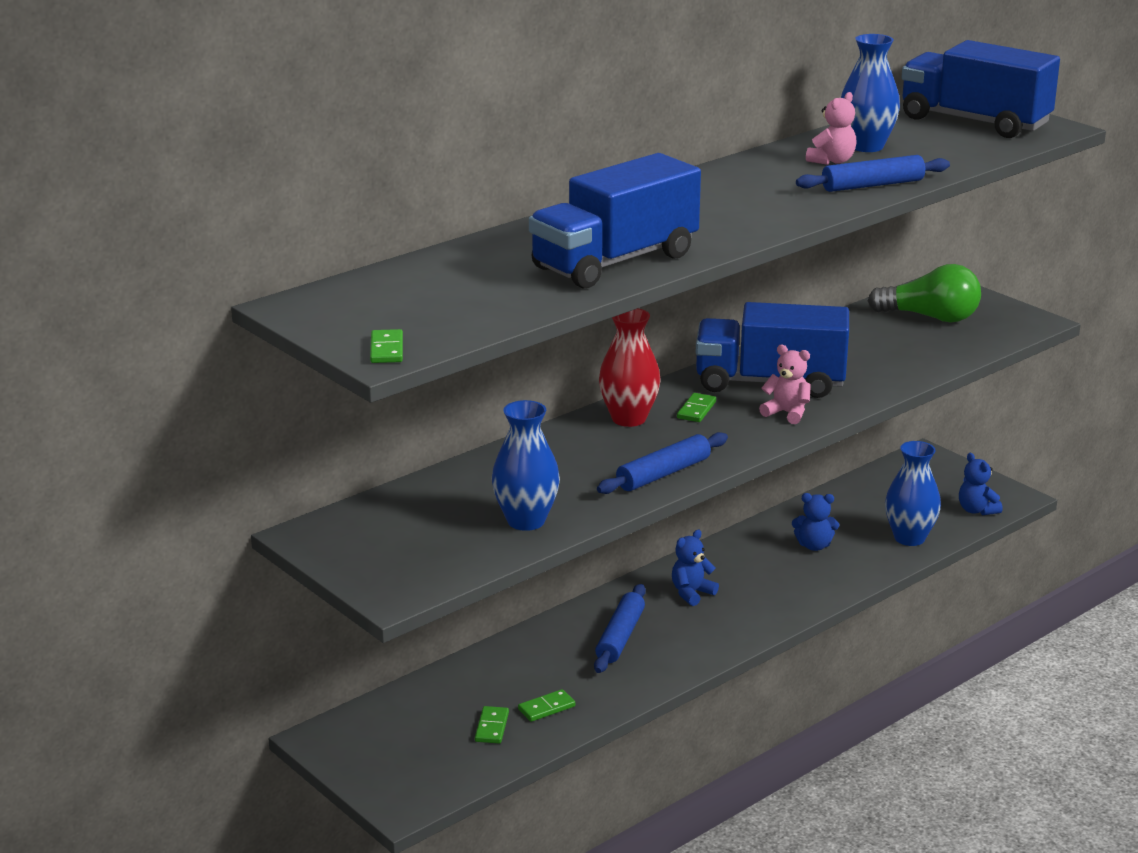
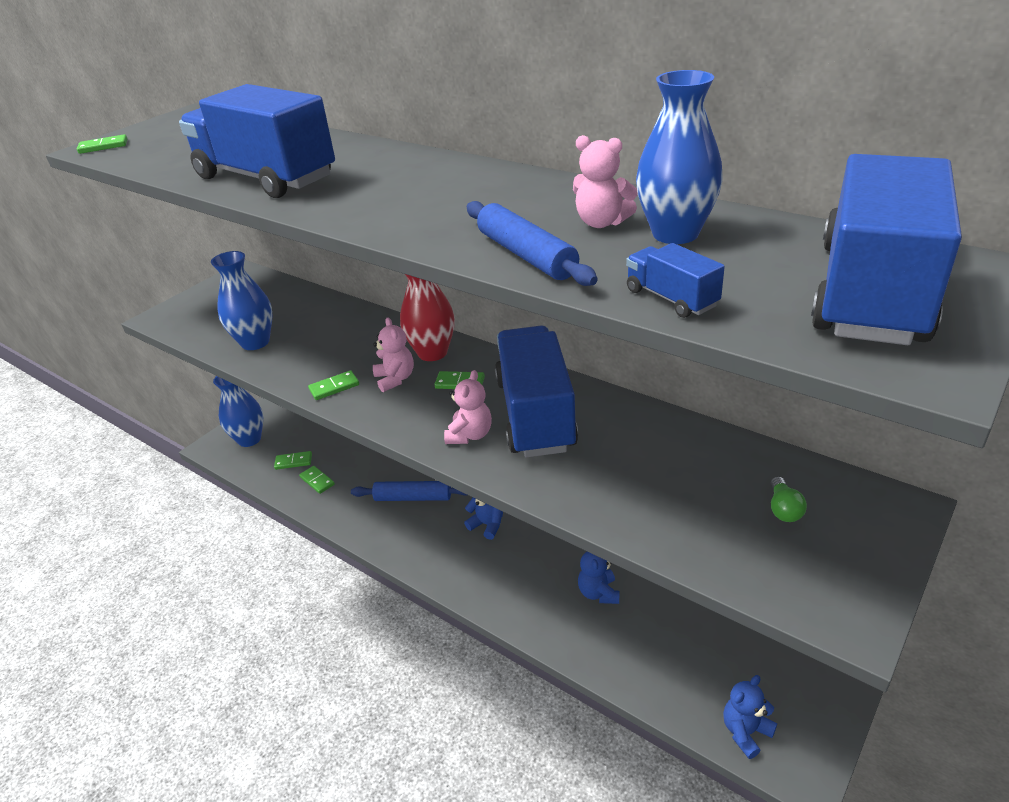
camera: 80 degrees right, 10 degrees up
(663, 474) = (334, 387): blue rolling pin -> green domino
(668, 441) = (395, 379): none -> pink teddy bear
(909, 538) = (649, 670): blue vase -> blue vase (249, 439)
(930, 317) = (783, 509): green light bulb -> green light bulb, size x0.43
(958, 160) = (671, 298): none -> blue truck

